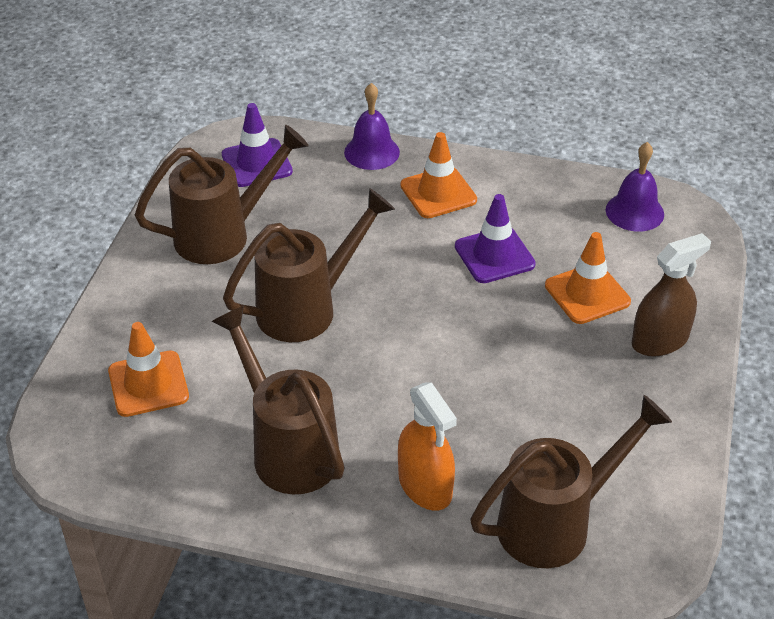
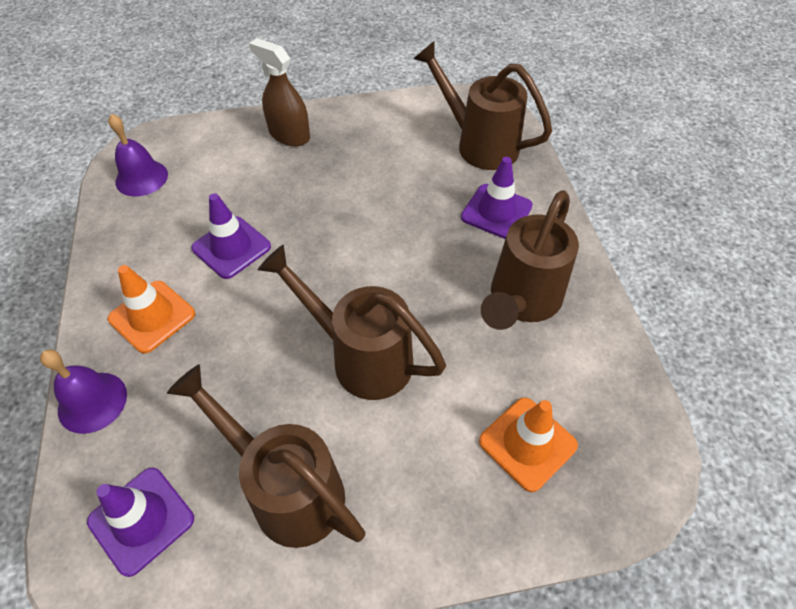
camera: 115 degrees left, 10 degrees up
(425, 486) = (496, 211): orange spray bottle -> purple traffic cone
(587, 294) = (256, 181): orange traffic cone -> none

